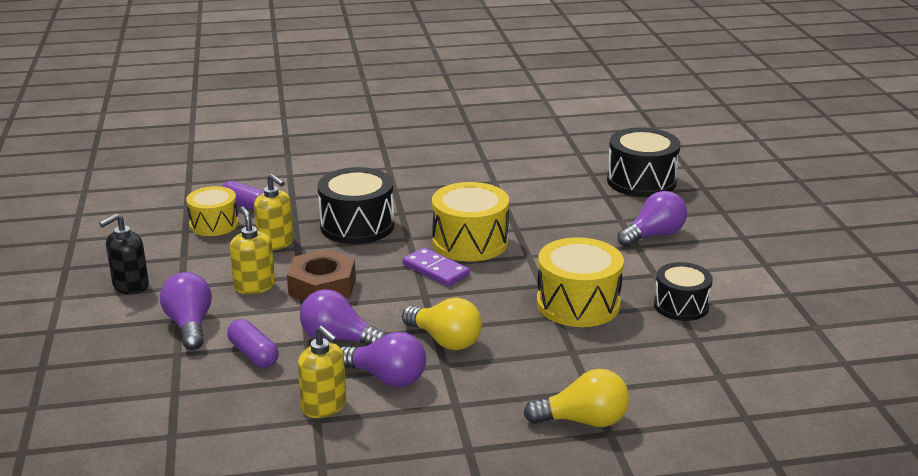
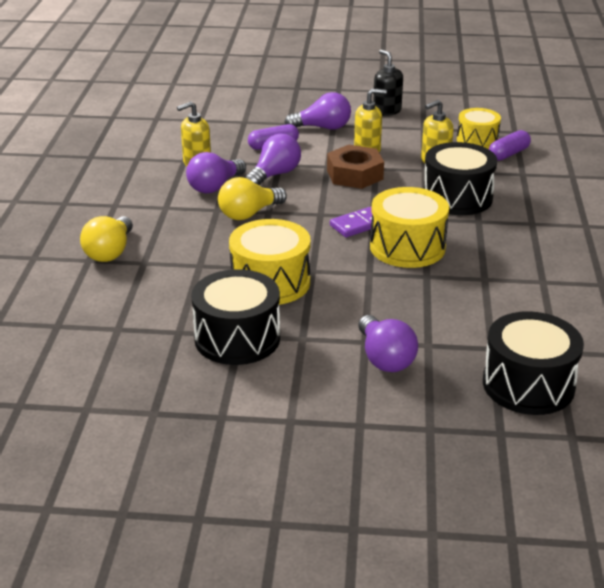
camera: 105 degrees right, 5 degrees up
(681, 305) = (237, 338): black drum -> black drum, size x1.53

